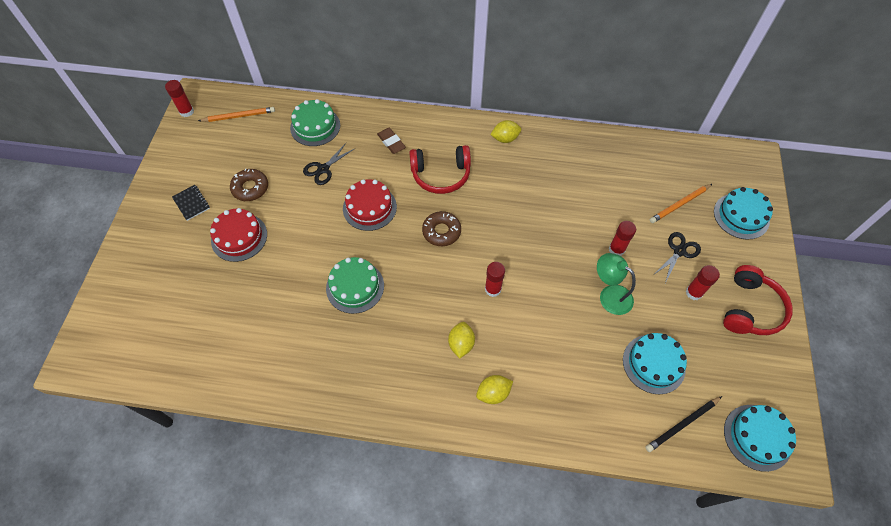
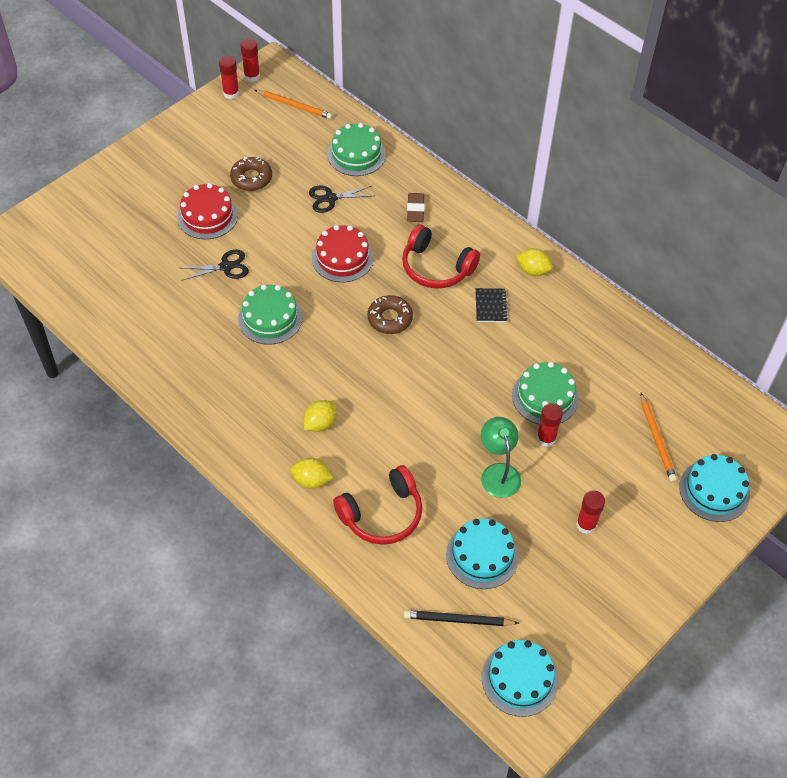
camera: 35 degrees right, 5 degrees down
(191, 203) = (191, 162): black notebook -> black notebook (490, 306)
(493, 289) = (391, 397): red glue stick -> red glue stick (231, 93)
(590, 221) = (545, 397): none -> green cake
(679, 204) = (656, 439): orange pencil -> orange pencil turned 105 degrees counterclockwise
(679, 251) = (610, 480): black scissors -> black scissors (226, 267)
(750, 309) = (631, 575): red headphones -> red headphones (382, 514)

